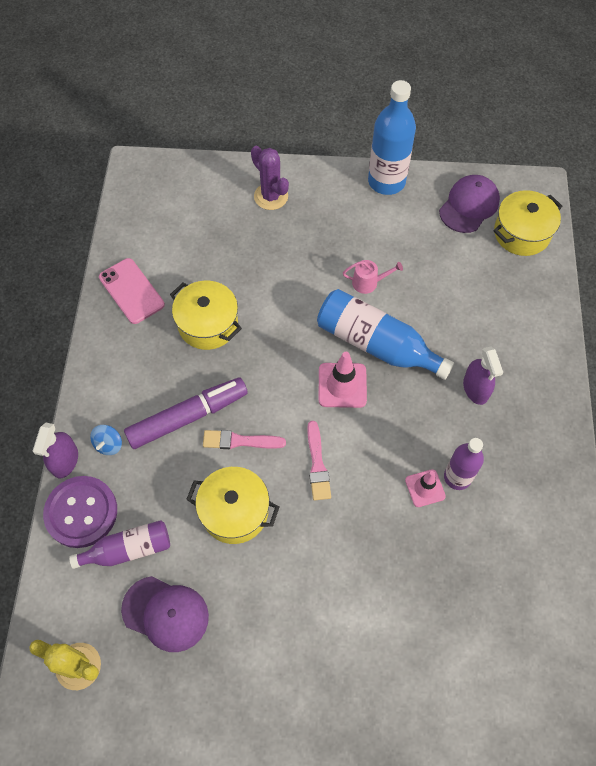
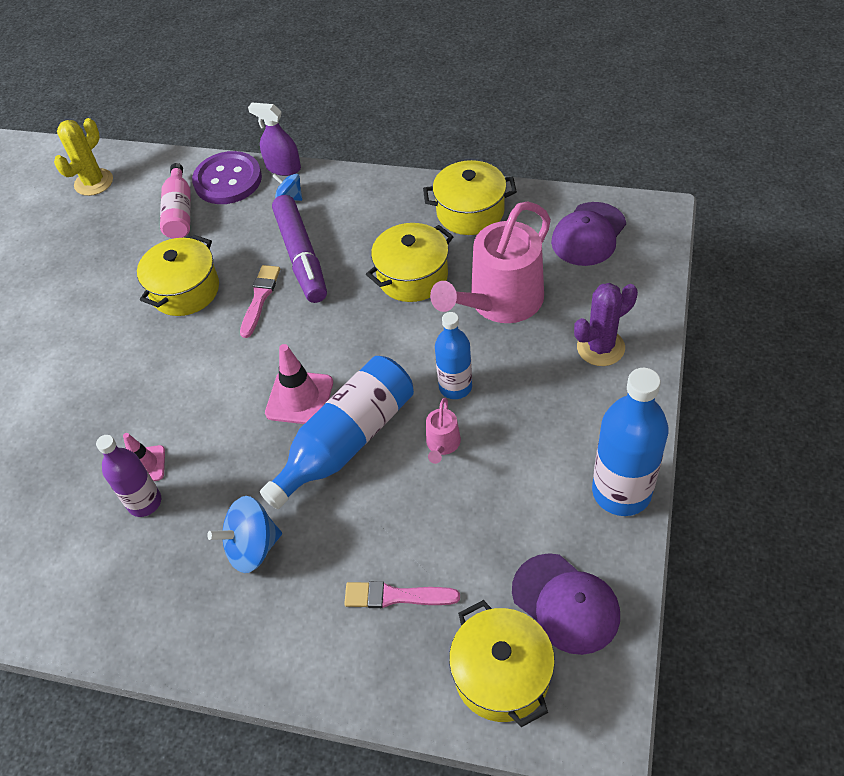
camera: 105 degrees right, 10 degrees down
(128, 549) = (180, 212): purple bottle -> pink bottle
(131, 291) = (470, 212): pink phone -> yellow pot
(165, 613) = (110, 237): purple cap -> purple cap (588, 234)
(232, 260) = (500, 302): none -> pink watering can
(317, 280) = (455, 387): none -> blue bottle
(317, 464) = (210, 364): pink brush -> pink brush (396, 596)
(475, 389) = (252, 547): purple spray bottle -> blue spinning top

